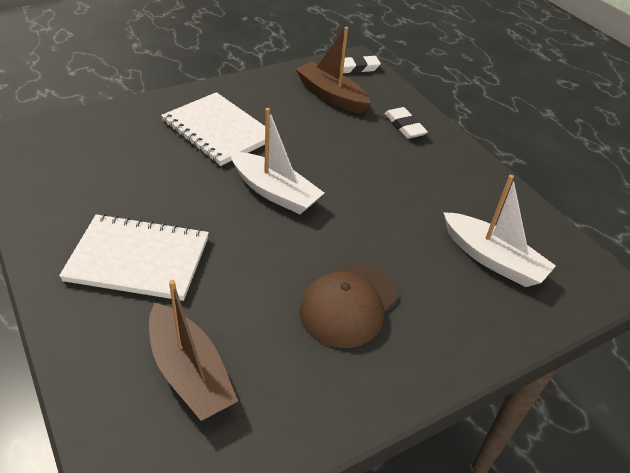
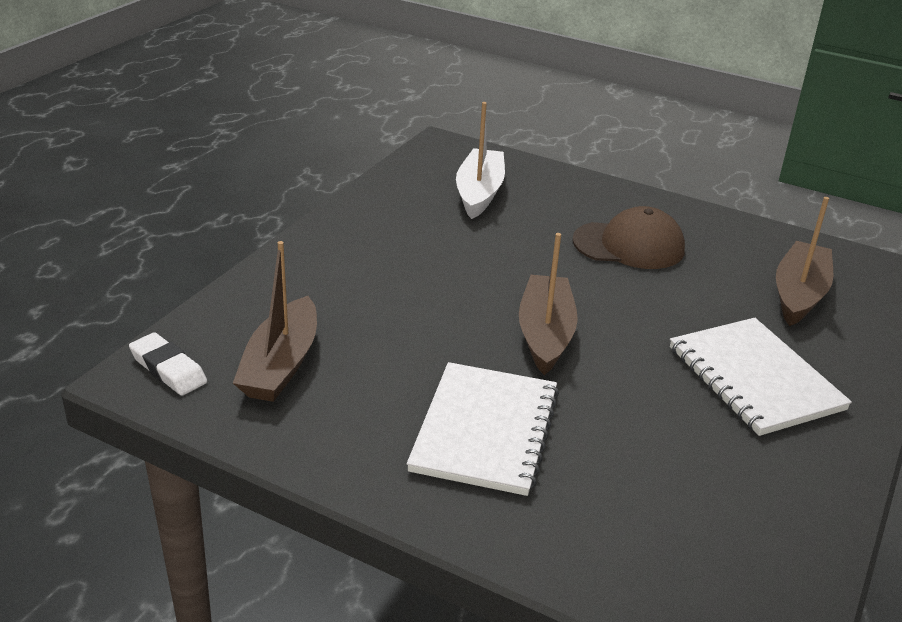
camera: 120 degrees left, 10 degrees down
(274, 192) = (545, 334): white boat -> brown boat
(404, 126) = (301, 285): white eraser -> none

